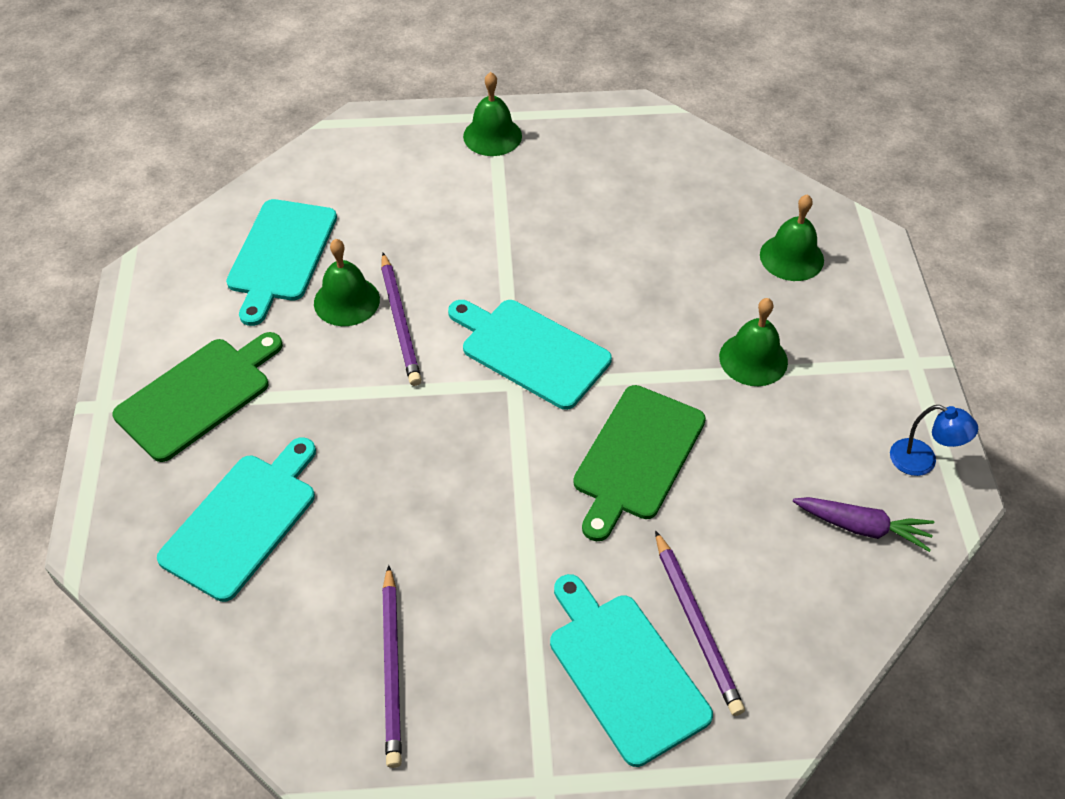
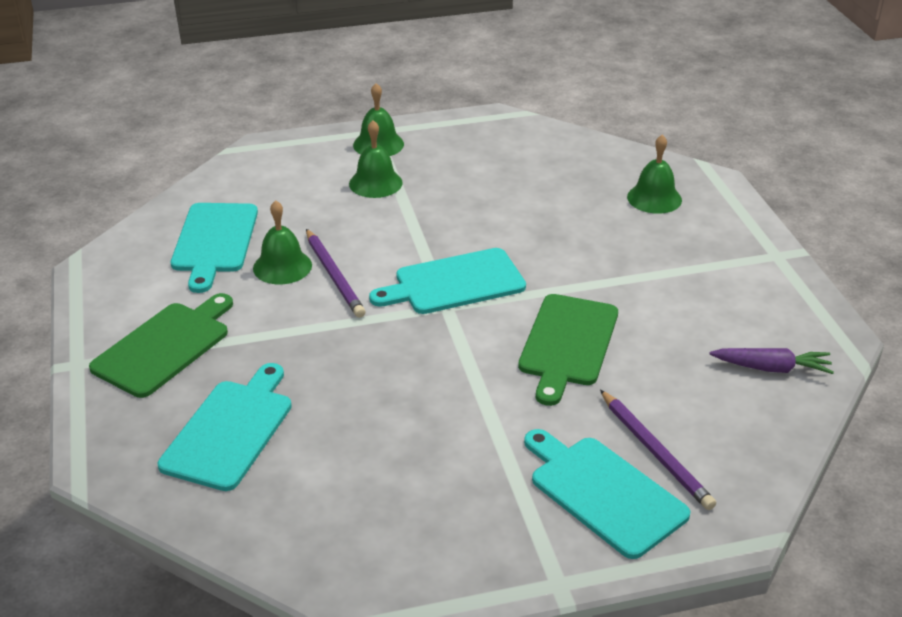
camera: 10 degrees left, 15 degrees down
(392, 668) = (397, 518): purple pencil -> none
(531, 351) = (454, 283): turquoise cutting board -> turquoise cutting board turned 45 degrees counterclockwise
(753, 359) = (644, 267): green bell -> green bell (375, 183)
(922, 461) = (805, 319): blue lamp -> none

